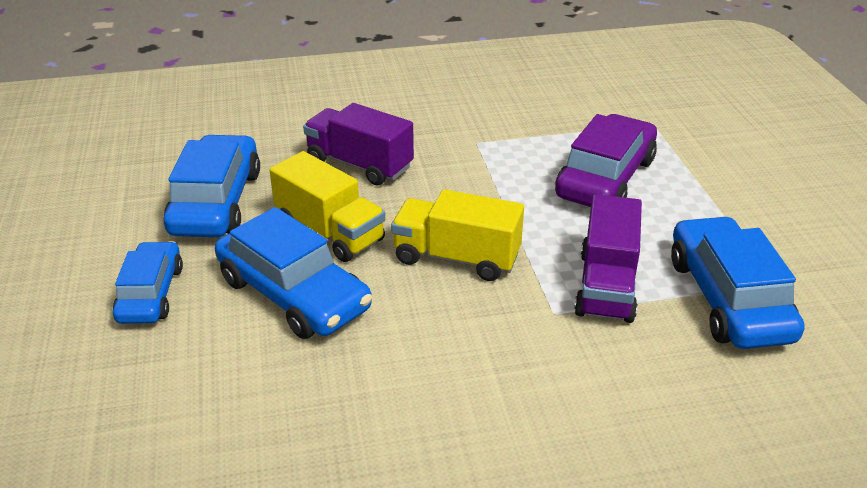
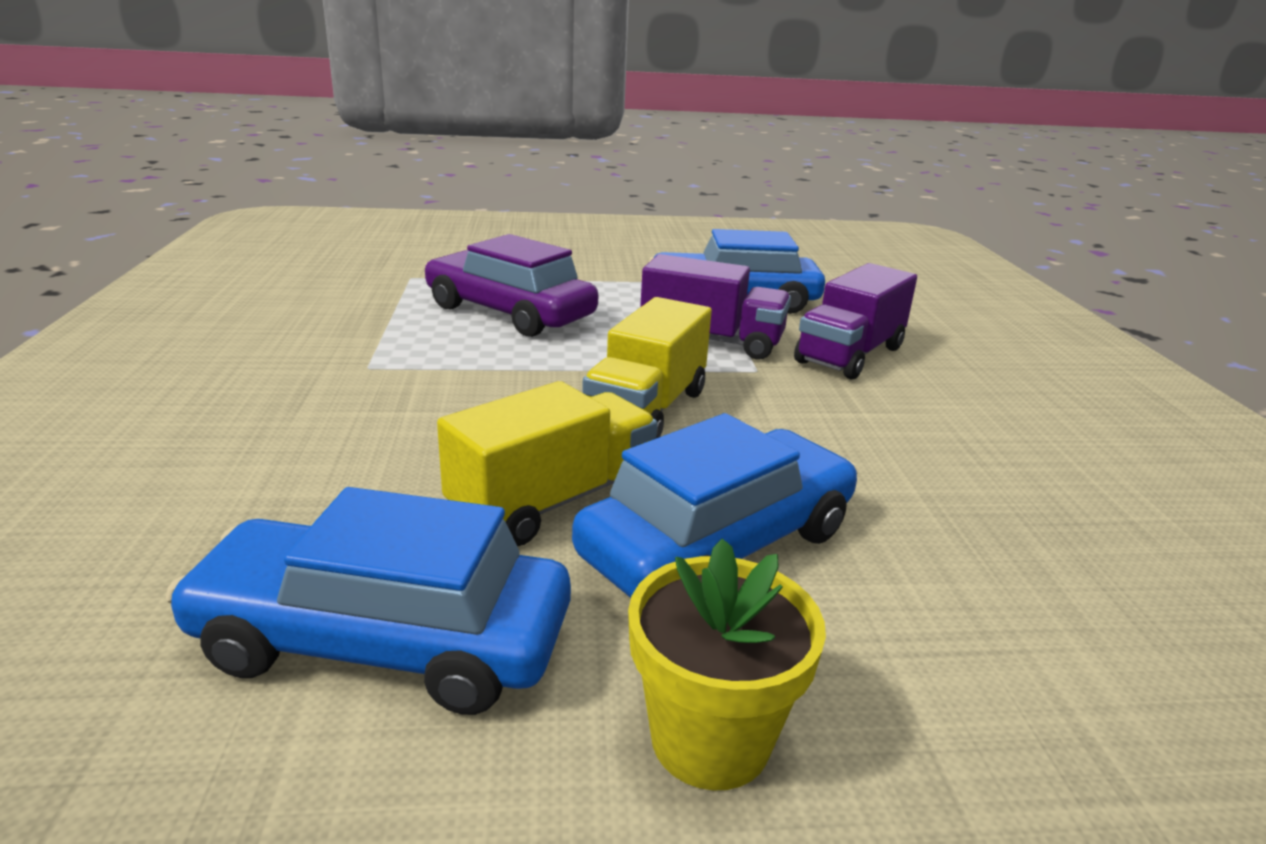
camera: 85 degrees left, 10 degrees down
(151, 294) = (710, 739): blue car -> yellow flower pot
(359, 164) = (358, 461): purple truck -> purple truck (850, 355)

